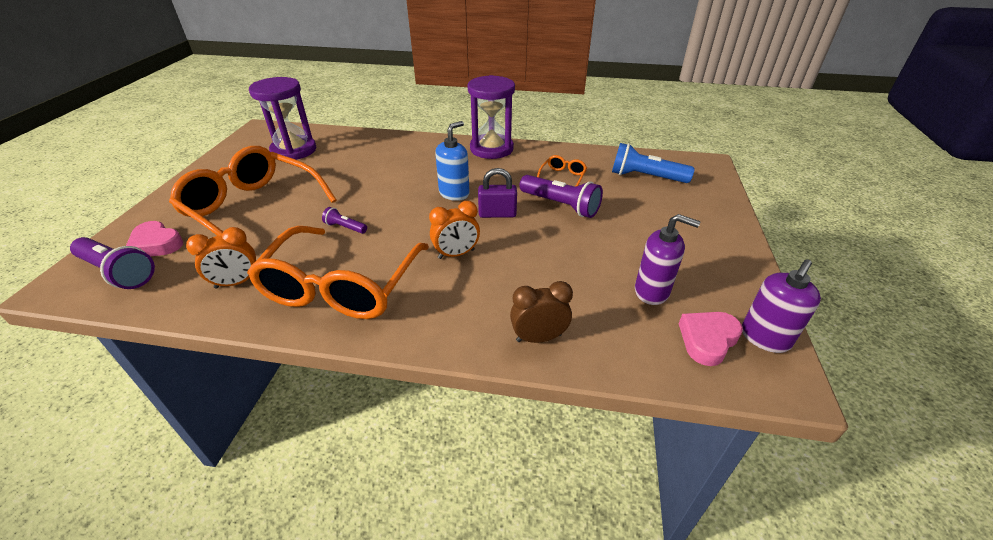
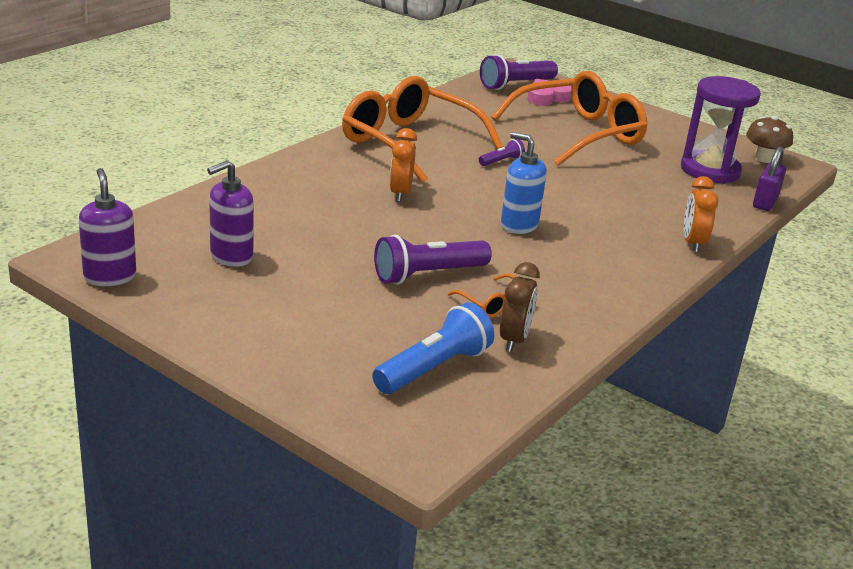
camera: 115 degrees right, 10 degrees down
(237, 282) = (457, 114): orange clock -> orange clock (693, 243)
(256, 138) = (764, 158): none -> brown mushroom
(454, 193) = (519, 225): blue soap dispenser -> blue soap dispenser turned 150 degrees clockwise
(491, 149) = (625, 286): purple hourglass -> none
(497, 214) = (449, 233): purple padlock -> purple padlock (765, 202)
(539, 338) = (252, 190): brown clock -> brown clock (514, 339)
(707, 340) = (149, 251): pink heart -> none

